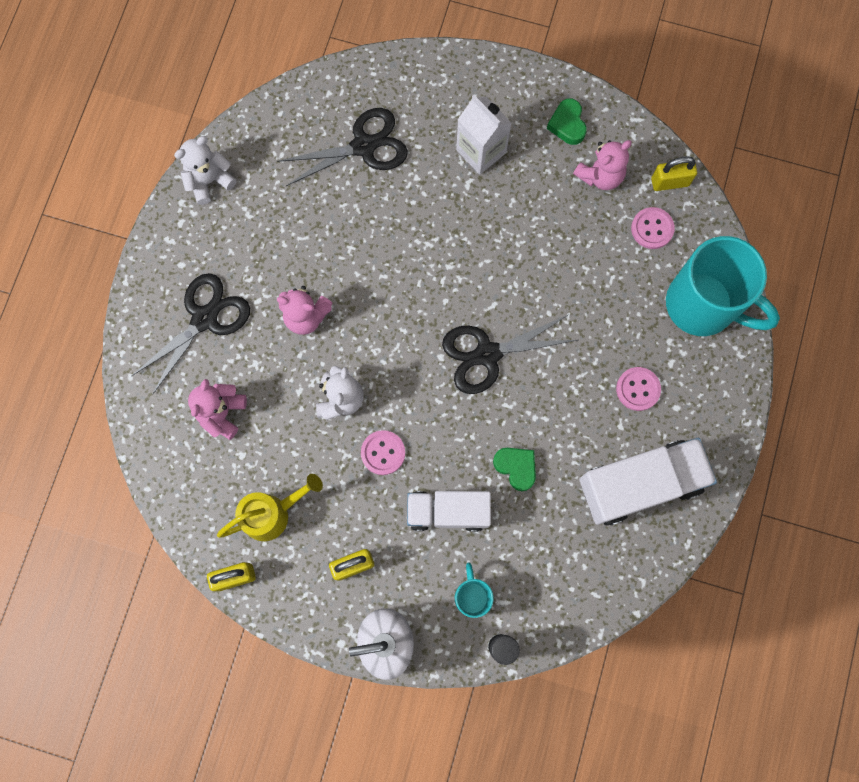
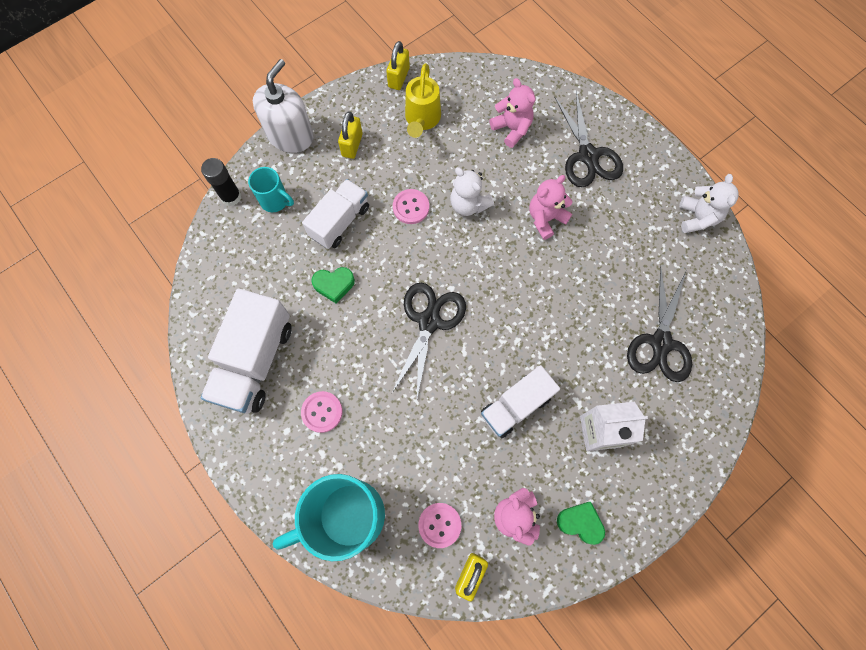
camera: 125 degrees right, 5 degrees down
(509, 231) = (516, 406): none -> white truck

